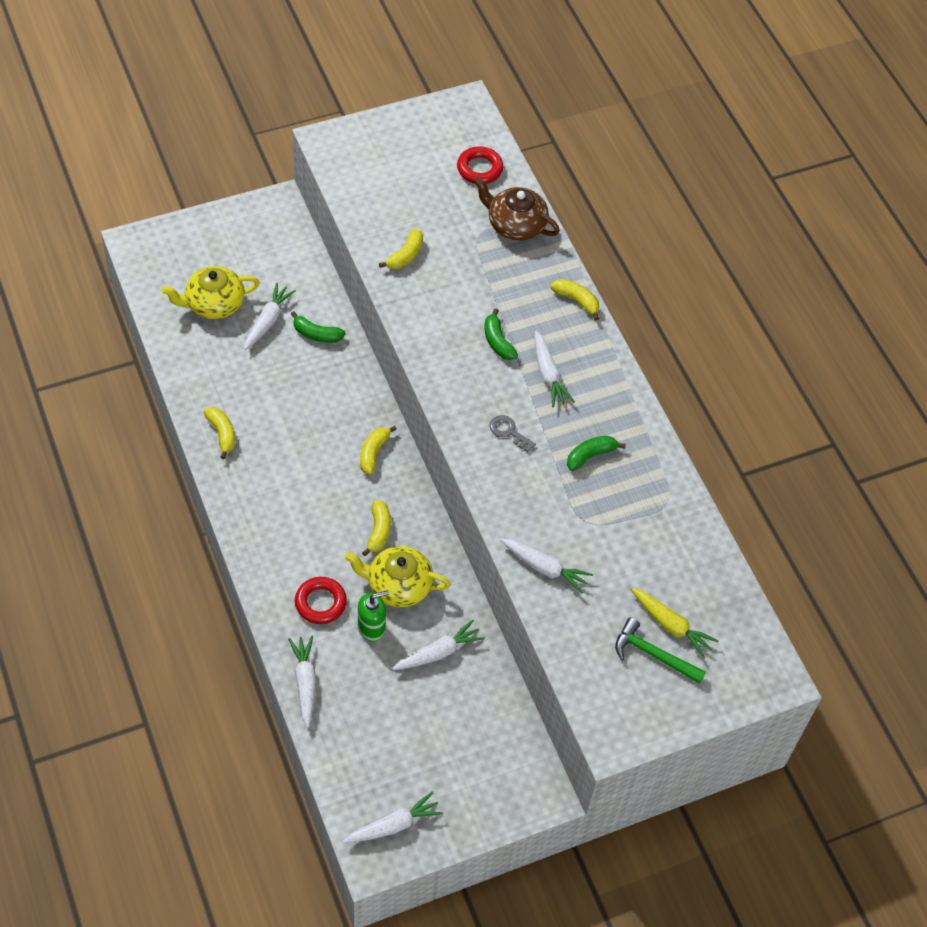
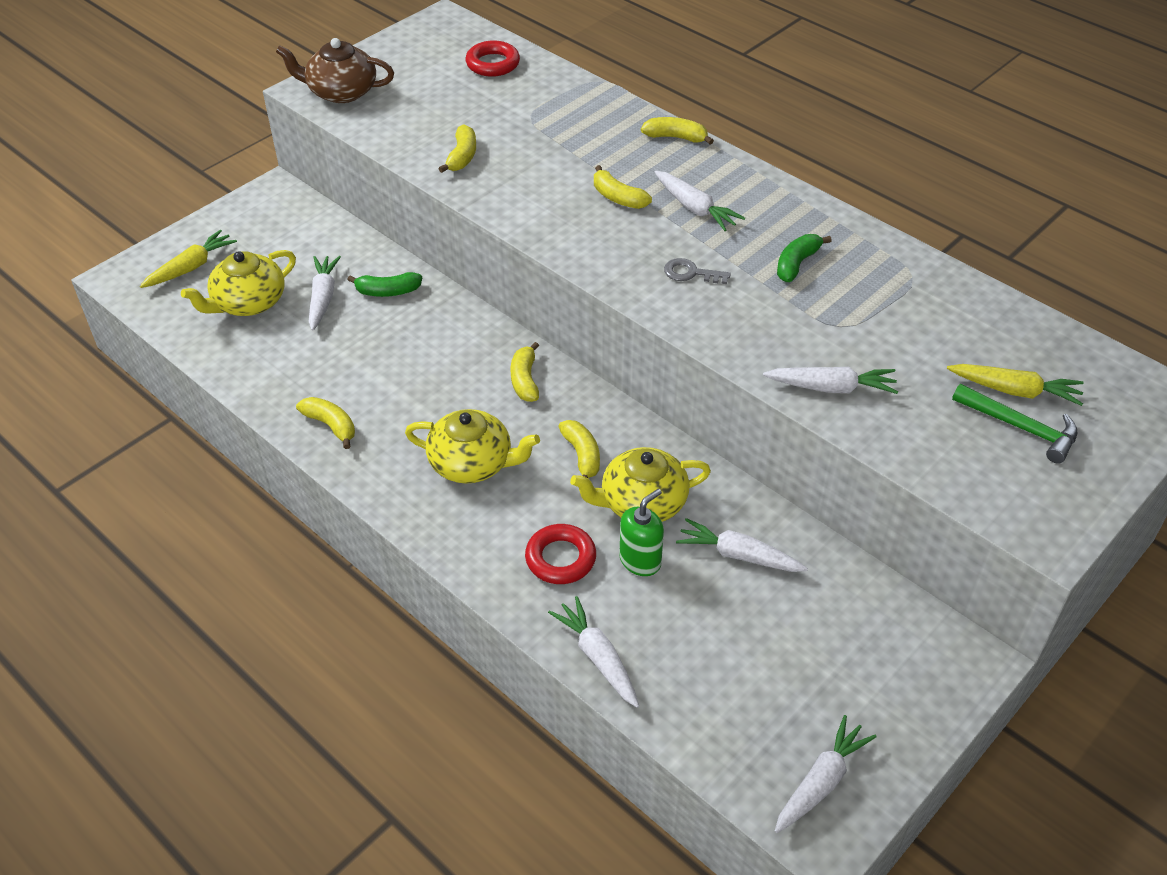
camera: 20 degrees left, 10 degrees down
(188, 254) = (191, 267): none -> yellow carrot
(301, 505) = (472, 463): none -> yellow teapot
(439, 652) = (738, 555): white carrot -> white carrot turned 105 degrees counterclockwise
(498, 341) = (618, 197): green banana -> yellow banana
(515, 225) = (564, 96): brown teapot -> brown teapot (341, 92)
(653, 655) = (1020, 427): green hammer -> green hammer turned 150 degrees counterclockwise

